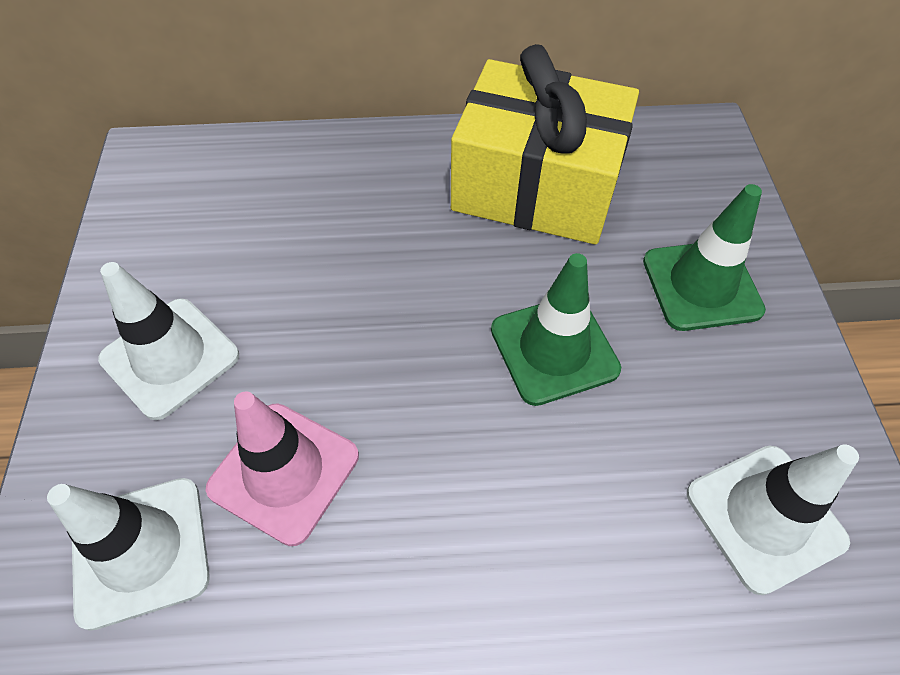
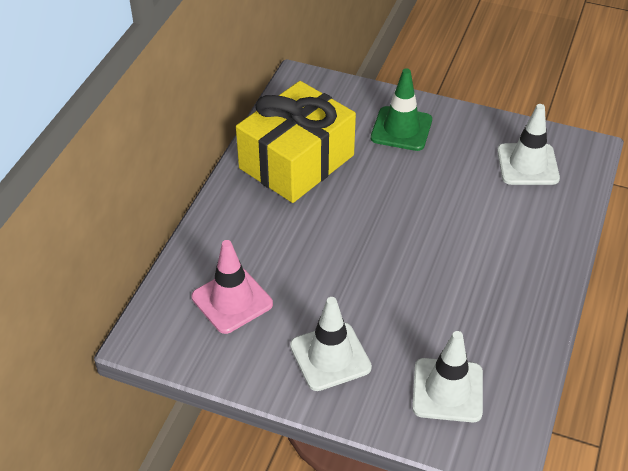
camera: 65 degrees left, 10 degrees down
(284, 472) = (429, 322): pink traffic cone -> pink traffic cone (232, 300)
(554, 349) = (410, 196): green traffic cone -> none

